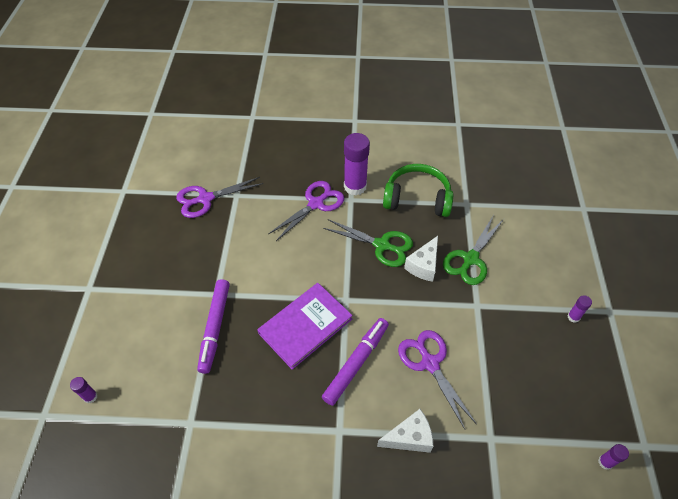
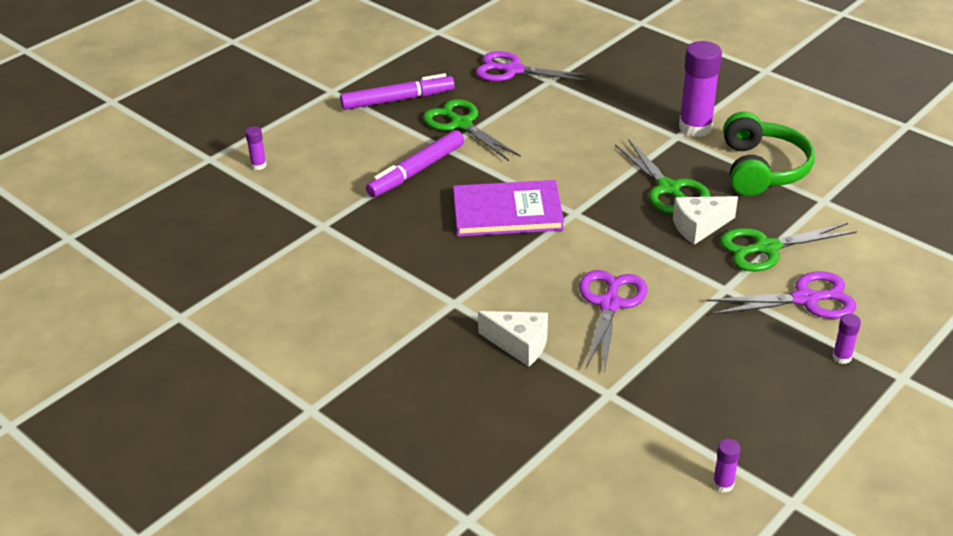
camera: 40 degrees right, 15 degrees down
(210, 266) = (461, 124): none -> green scissors
(316, 204) = (630, 123): purple scissors -> purple scissors (805, 299)
(356, 363) = (528, 264): purple marker -> purple marker (398, 100)
(417, 198) = (762, 169): green headphones -> green headphones turned 45 degrees clockwise

